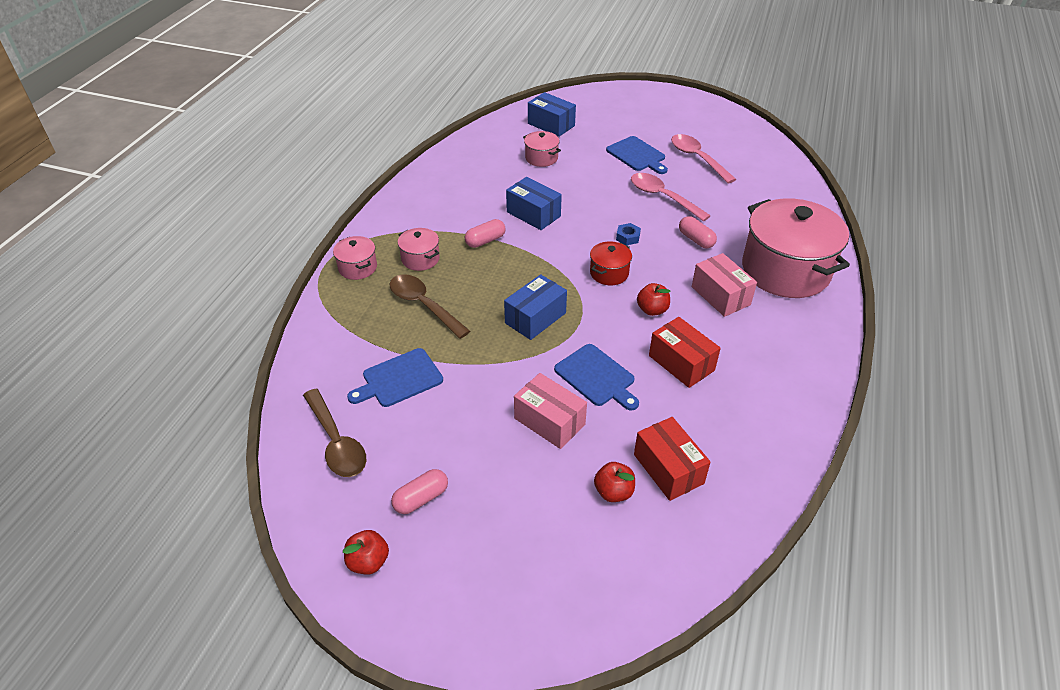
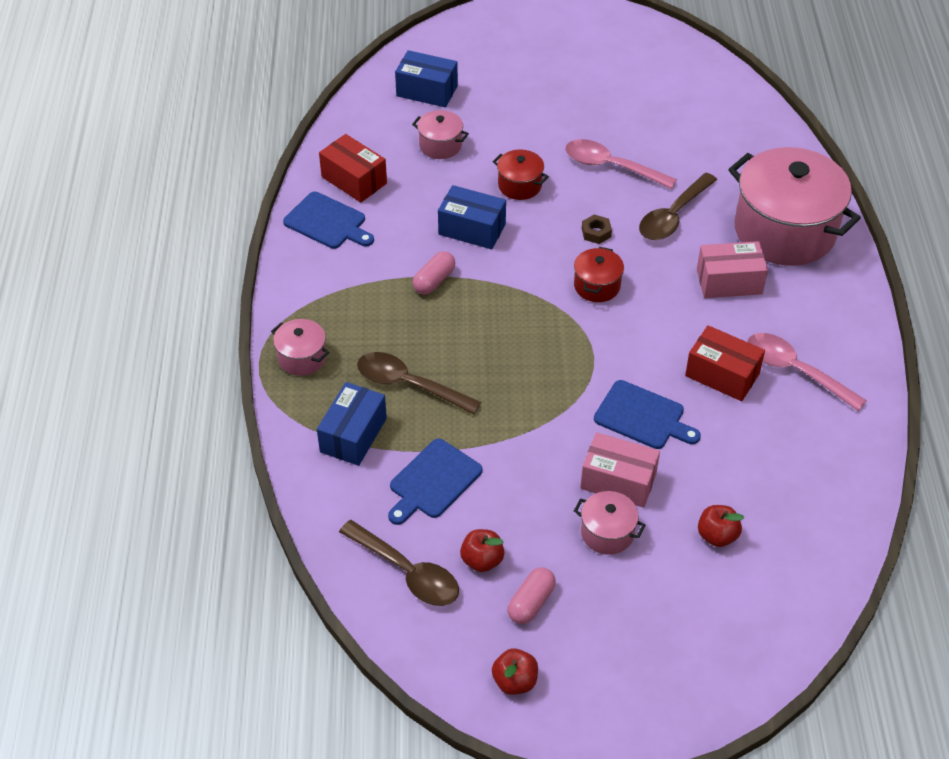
camera: 20 degrees left, 5 degrees up
(420, 259) = (370, 326): pink pot -> pink pot (607, 533)
(535, 318) = (543, 365): blue box -> blue box (353, 435)
(585, 194) = (519, 185): none -> red pot
(628, 237) = (596, 233): blue nut -> brown nut
(637, 155) = (554, 112): blue cutting board -> blue cutting board (327, 222)
(652, 310) = (664, 319): red apple -> red apple (482, 560)
(668, 469) = (758, 495): red box -> red box (354, 180)
(696, 240) = (673, 216): pink capsule -> brown spoon
(697, 158) = (627, 100): pink spoon -> pink spoon (795, 371)
(720, 296) = (729, 282): pink box -> pink box turned 45 degrees counterclockwise

